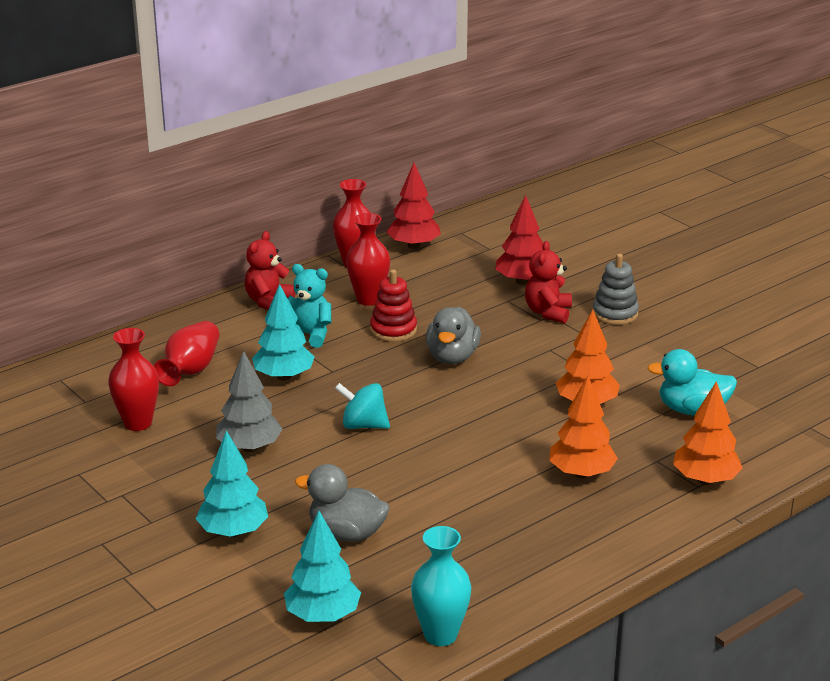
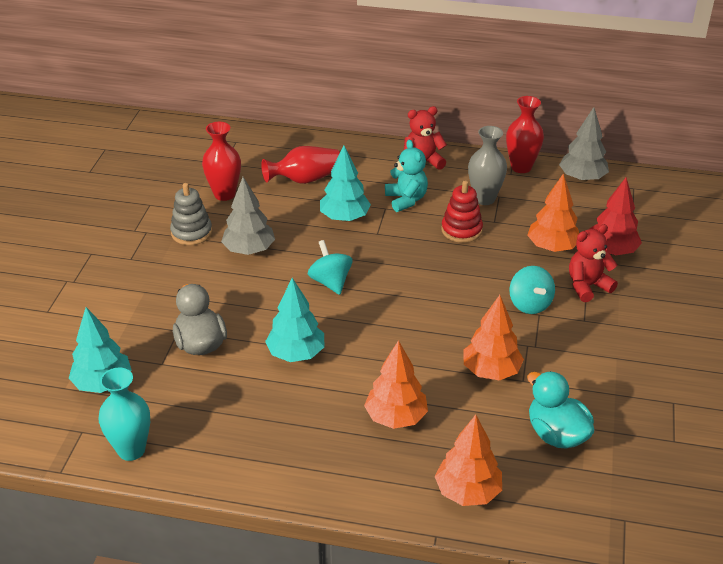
camera: 50 degrees right, 10 degrees up
(233, 532) = (153, 296): turquoise tree -> turquoise tree (296, 354)
(368, 299) = (484, 199): red vase -> grey vase
(414, 246) = (582, 178): red tree -> grey tree
(452, 357) = (464, 274): grey duck -> none
(479, 303) = (552, 247): none -> orange tree
(533, 347) = (530, 304): none -> turquoise spinning top
(615, 313) = (636, 320): grey stacking toy -> grey stacking toy (191, 232)

